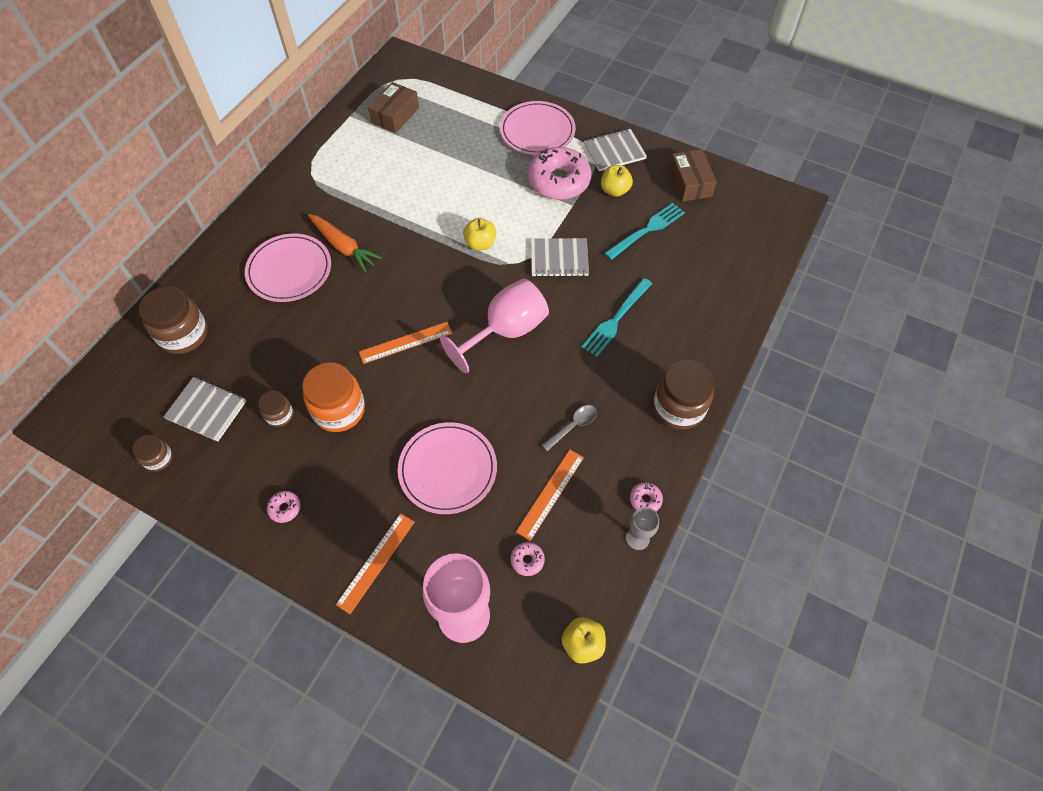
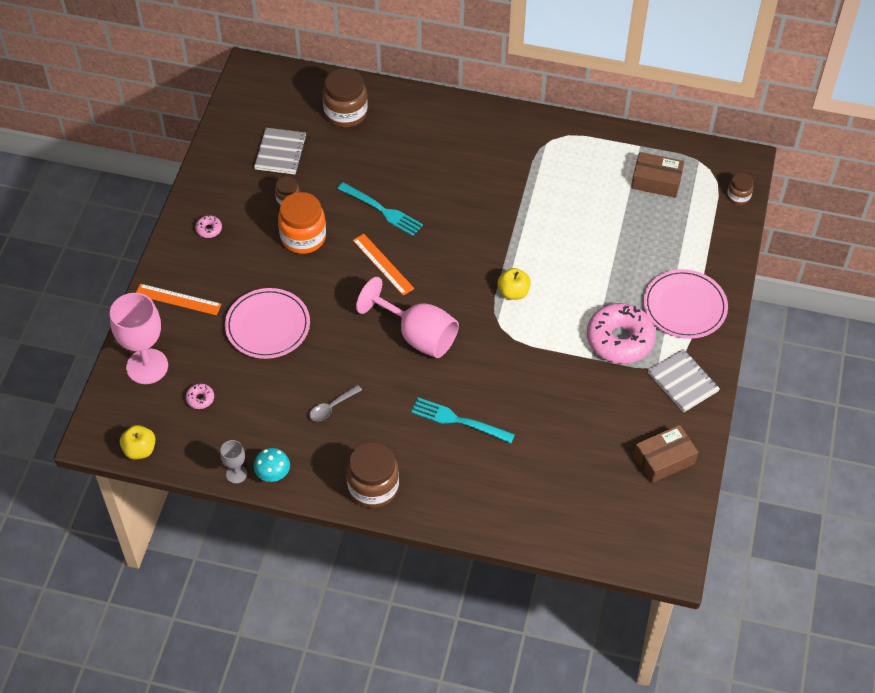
camera: 75 degrees right, 5 degrees down
(159, 459) = (231, 139): brown jar -> brown jar (738, 196)
(289, 270) = (434, 160): pink plate -> none
(343, 247) = (473, 190): orange carrot -> none
(550, 494) = (262, 403): orange ruler -> none
(559, 259) = (517, 360): grey notebook -> none
(573, 426) = (332, 407): grey spoon -> grey spoon turned 105 degrees clockwise
(614, 190) = (625, 391): yellow apple -> none
(645, 500) = (273, 474): pink donut -> turquoise mushroom
(647, 230) = (581, 429): turquoise fork -> turquoise fork (382, 210)

